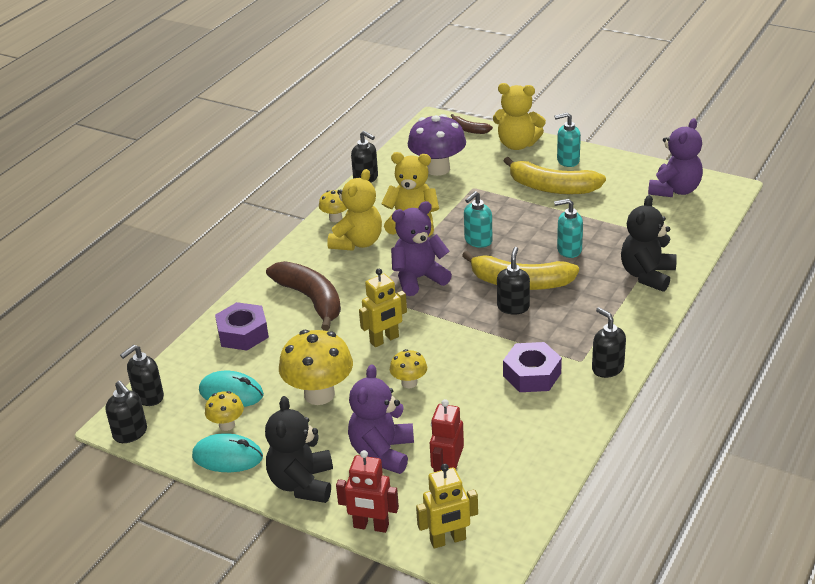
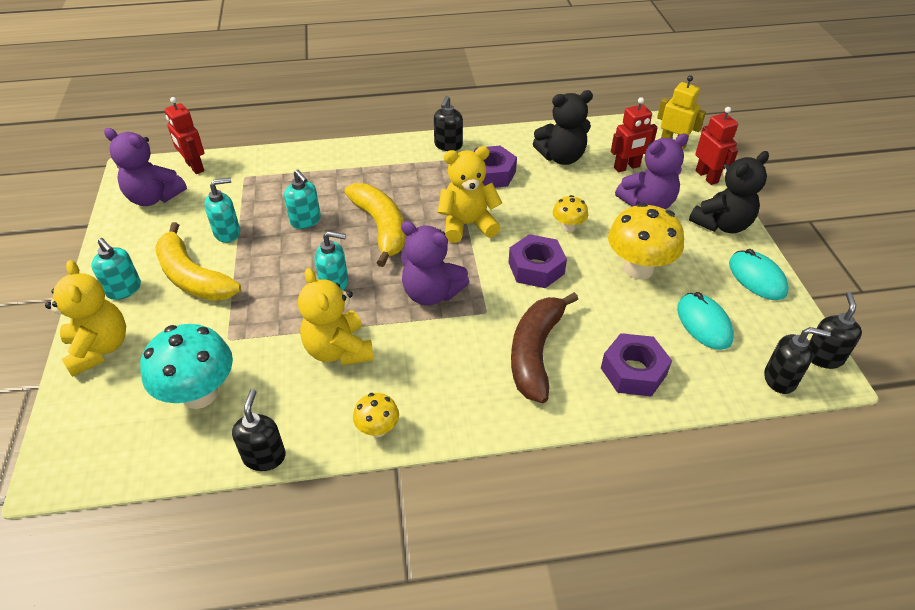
camera: 130 degrees left, 10 degrees up
(227, 425) = (734, 301): yellow mushroom -> none
(357, 242) = (410, 376): yellow teddy bear -> yellow teddy bear (467, 225)
(384, 340) = (536, 268): yellow robot -> purple nut
(438, 169) = (199, 394): purple mushroom -> turquoise mushroom
(469, 130) = (72, 417): brown banana -> none
(513, 307) = (419, 217): black soap dispenser -> none
(552, 187) = (193, 277): yellow banana -> yellow banana turned 150 degrees clockwise
(590, 212) = (227, 233): none -> turquoise soap dispenser
(647, 275) = (312, 167): black teddy bear -> black teddy bear (561, 157)
(675, 190) = (154, 197): purple teddy bear -> purple teddy bear turned 150 degrees counterclockwise
(706, 217) = (194, 167): none -> red robot

